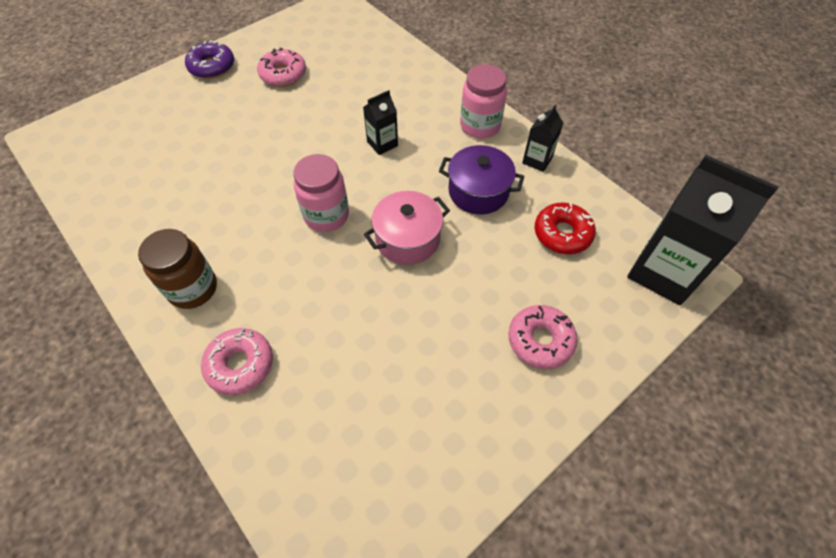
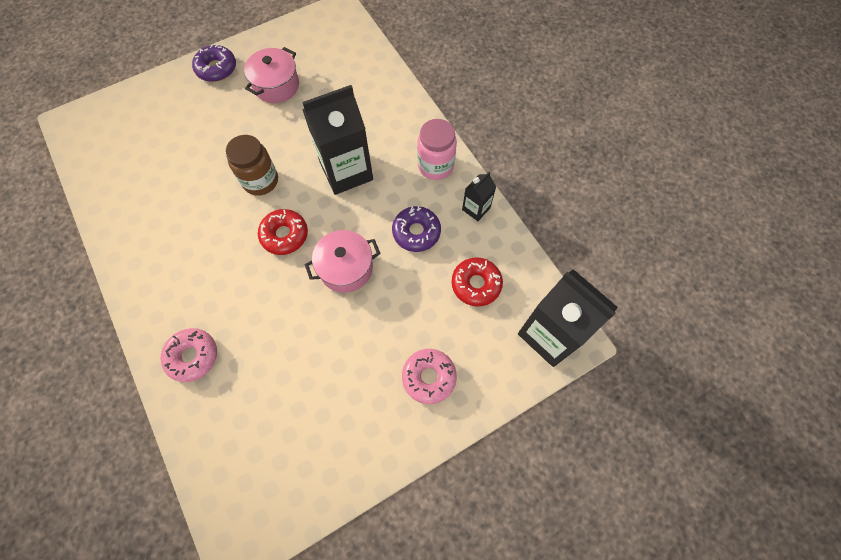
camera: 10 degrees right, 10 degrees up
(193, 288) = (167, 285): brown jar -> brown jar (260, 181)
(283, 74) = (276, 85): pink donut -> pink pot
(326, 215) = (284, 235): pink jar -> red donut
(382, 143) = (346, 171): black carton -> black carton, size x2.08
(478, 191) = (416, 232): purple pot -> purple donut

